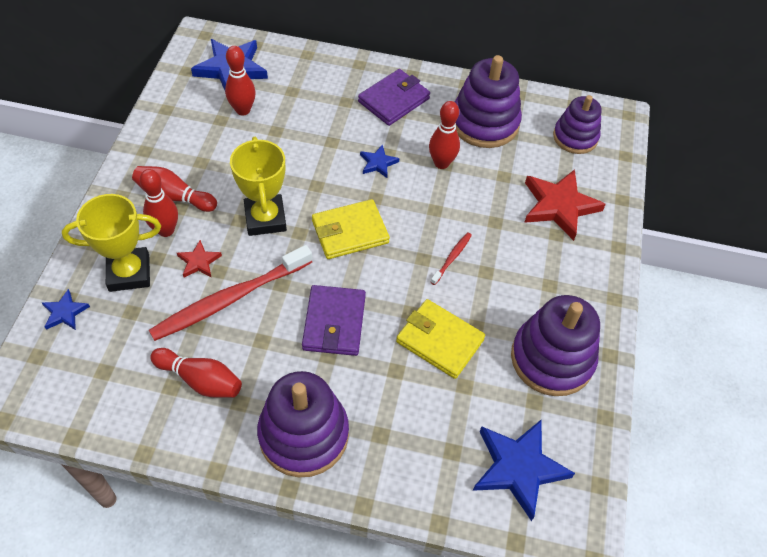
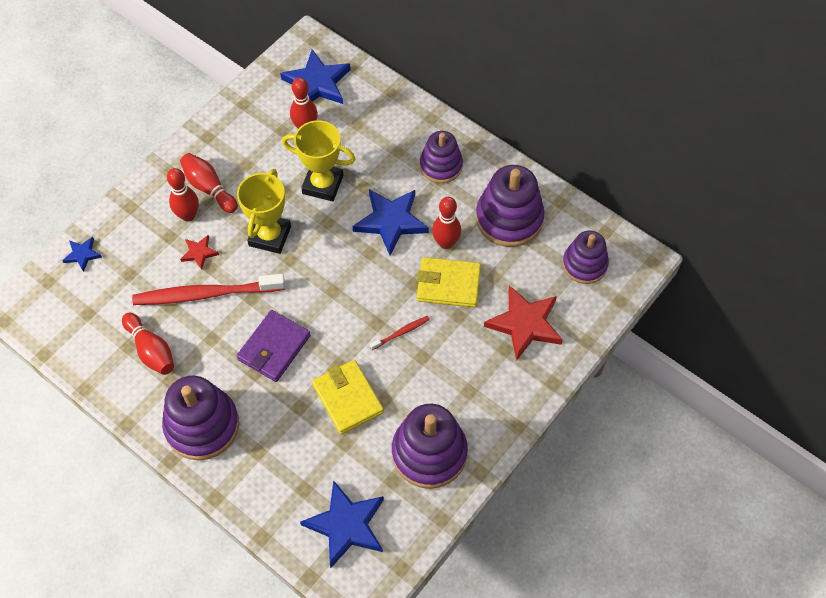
camera: 30 degrees right, 5 degrees up
(129, 273) = (143, 241): yellow trophy -> yellow trophy (322, 184)
(350, 232) = (331, 275): yellow wallet -> yellow wallet (448, 284)
(378, 163) = (391, 221): blue star -> blue star, size x2.00
(394, 100) = (441, 166): purple wallet -> purple stacking toy

